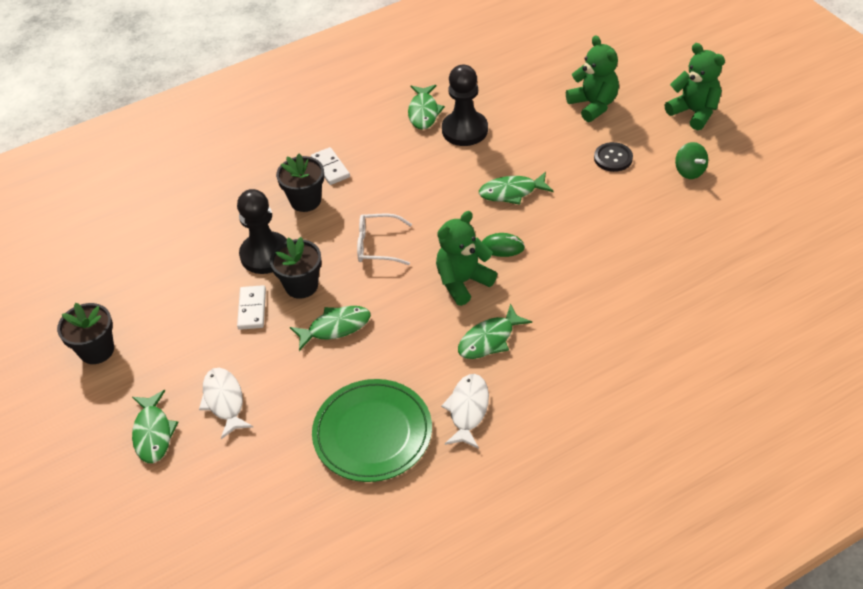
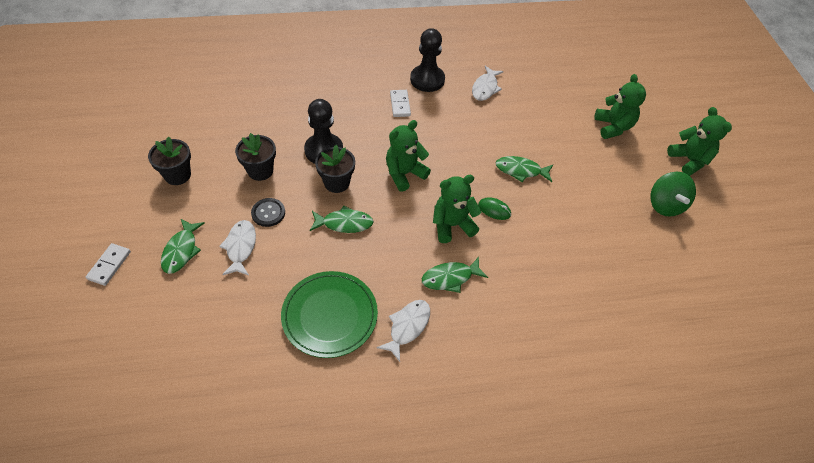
camera: 15 degrees right, 5 degrees up
(252, 309) = (294, 186): white domino -> white domino (109, 265)
(305, 200) = (371, 122): black flower pot -> black flower pot (260, 171)
(377, 245) = (404, 174): white glasses -> green teddy bear
(423, 112) = (485, 88): green fish -> white fish
(465, 130) = (508, 112): black pawn -> black pawn (427, 80)
(613, 158) = (610, 173): black button -> black button (268, 213)
(689, 171) = (665, 205): green spinning top -> green spinning top, size x1.52

